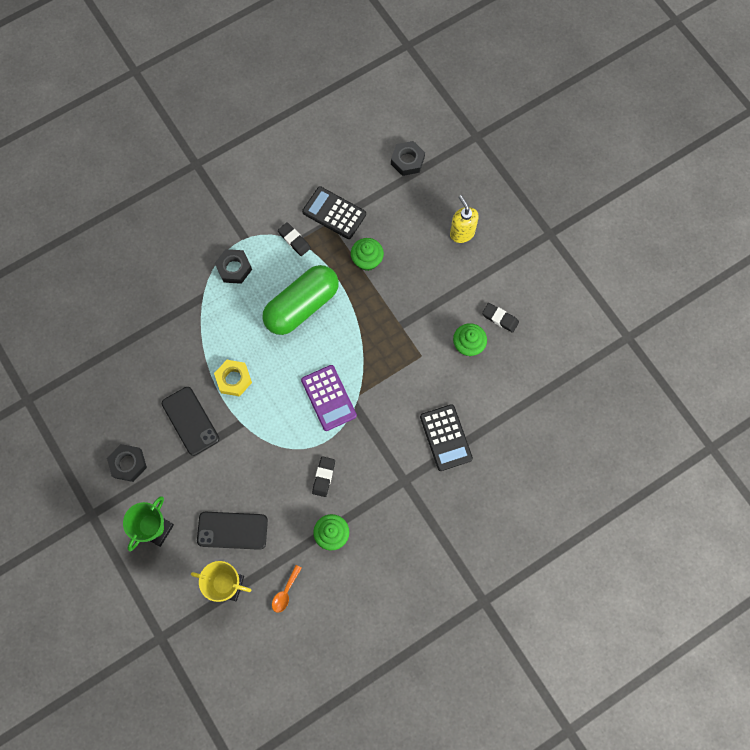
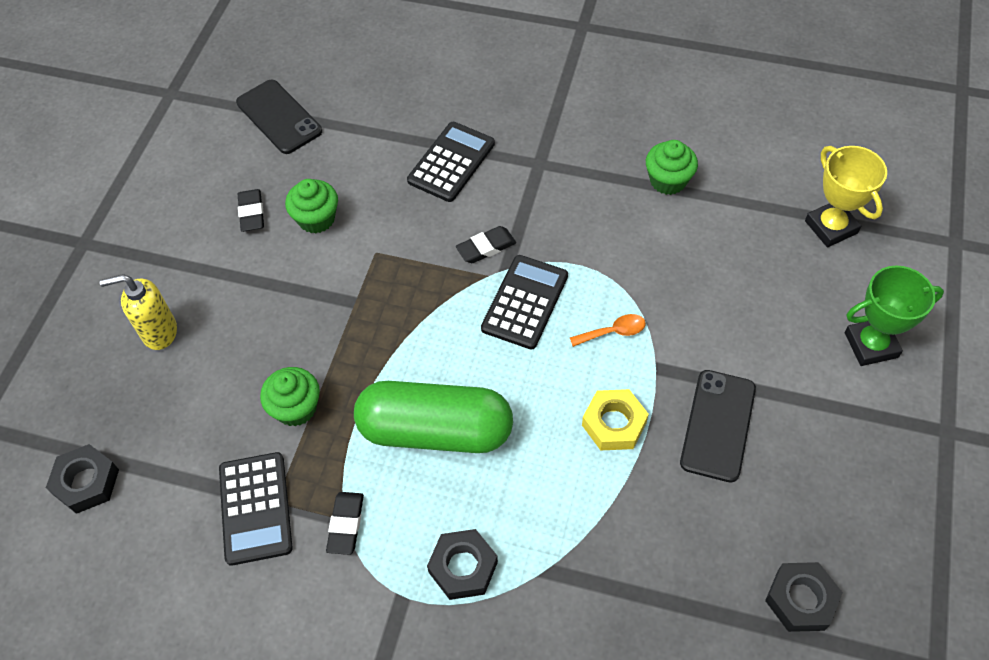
camera: 130 degrees left, 15 degrees down
(128, 464) = (847, 447): black nut -> black nut (801, 599)
(232, 530) = (777, 270): black phone -> black phone (279, 117)
(285, 592) = (772, 174): orange spoon -> orange spoon (613, 332)
(323, 477) = (619, 234): black eraser -> black eraser (486, 247)
(328, 398) = (525, 302): purple calculator -> black calculator
(462, 233) = (159, 332): yellow soap dispenser -> yellow soap dispenser turned 60 degrees clockwise

